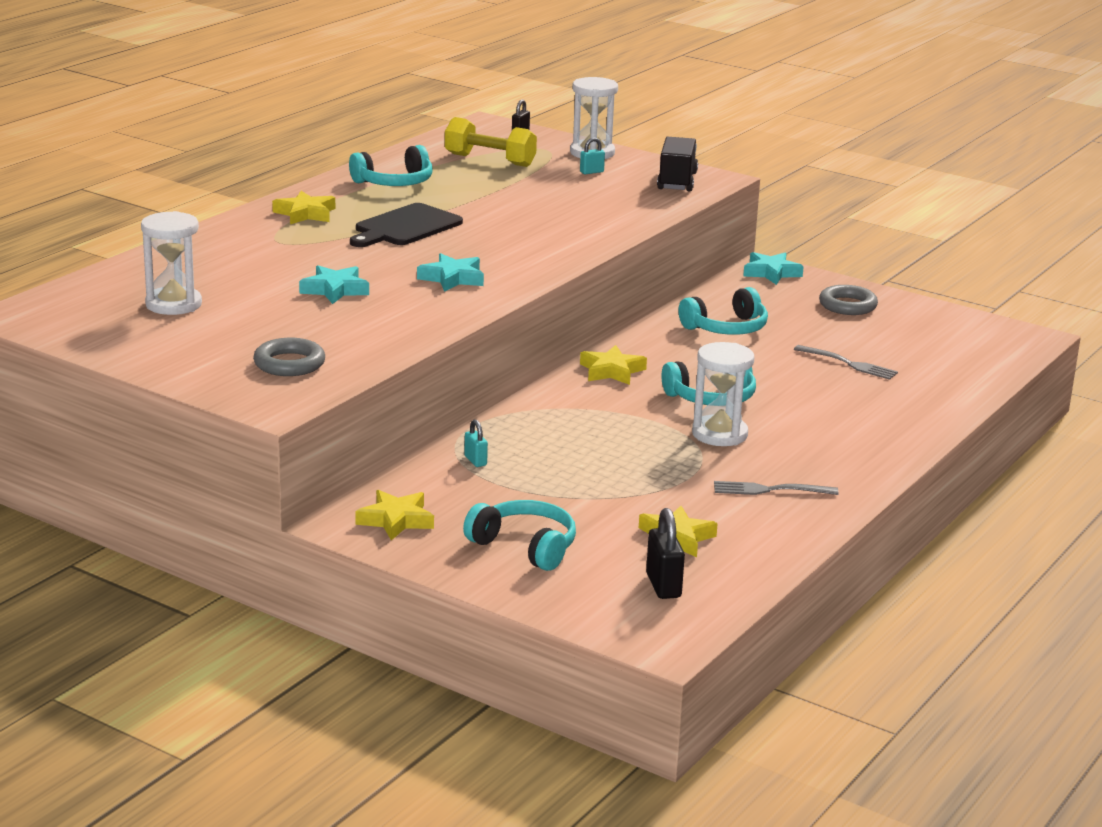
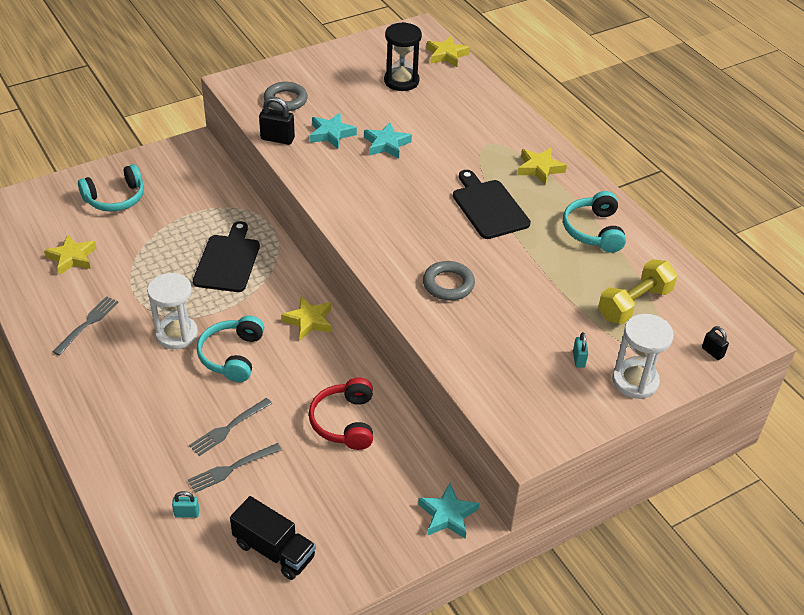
camera: 115 degrees right, 20 degrees up
(173, 304) = (401, 81): white hourglass -> black hourglass
(396, 520) = (182, 163): yellow star -> yellow star (446, 55)
(452, 278) = (375, 199): turquoise star -> turquoise star (331, 134)
(475, 461) = (226, 213): turquoise padlock -> turquoise padlock (187, 513)
(566, 437) = (227, 261): none -> black cutting board
(663, 586) = (31, 232): black padlock -> black padlock (277, 139)
(677, 181) = (530, 410): black truck -> black truck (274, 550)
(726, 328) = (344, 422): turquoise headphones -> red headphones
(805, 376) = (229, 428): none -> grey fork
(847, 305) = (344, 535): grey ring -> grey ring (448, 284)

